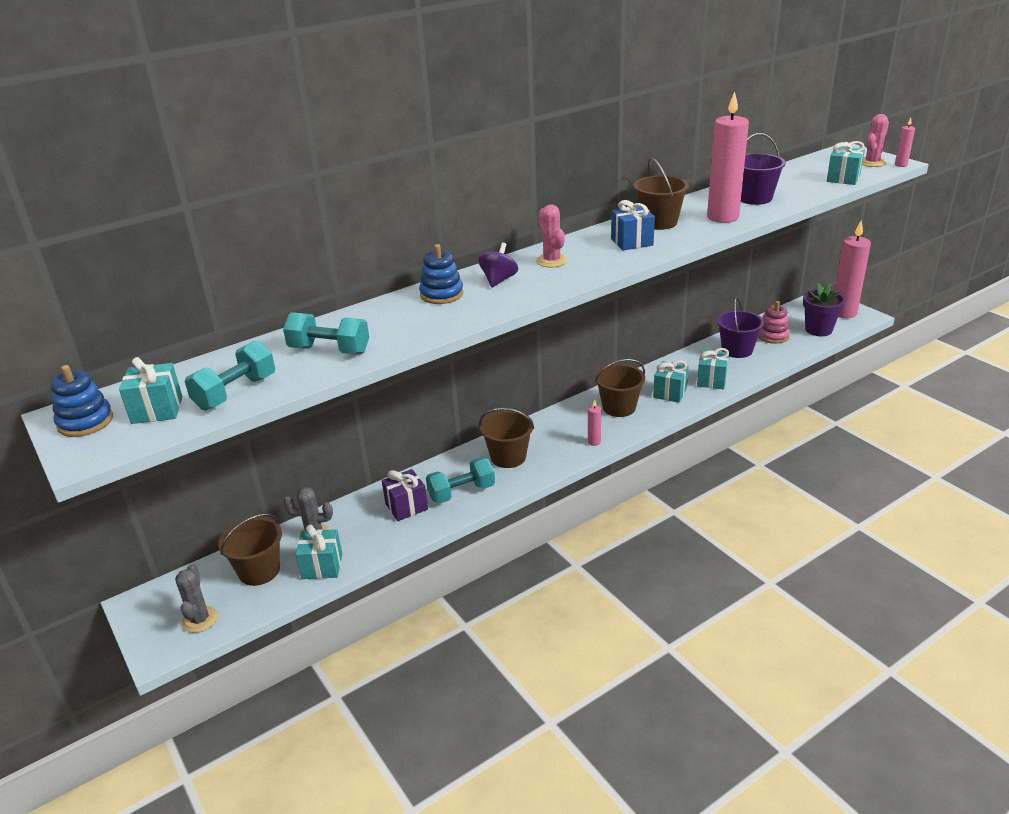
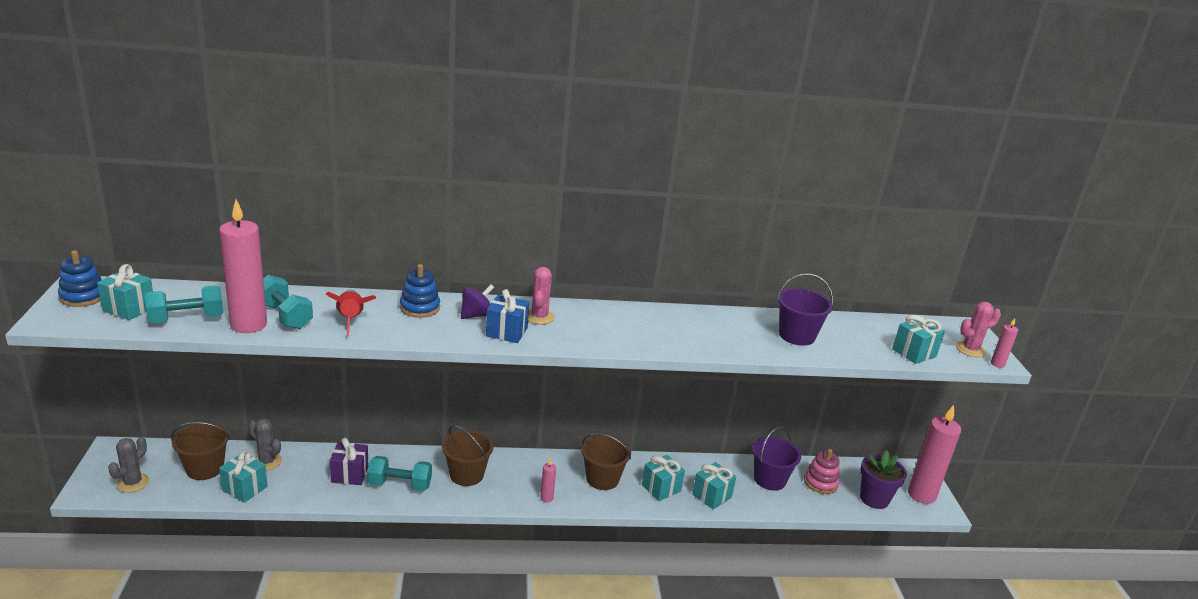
camera: 25 degrees right, 5 degrees down
(396, 328) = (351, 320): none -> red rocket
(632, 242) = (626, 329): blue gift -> blue gift (506, 332)
(659, 222) = (676, 322): brown bucket -> none
(722, 217) = (738, 341): pink candle -> pink candle (248, 325)

